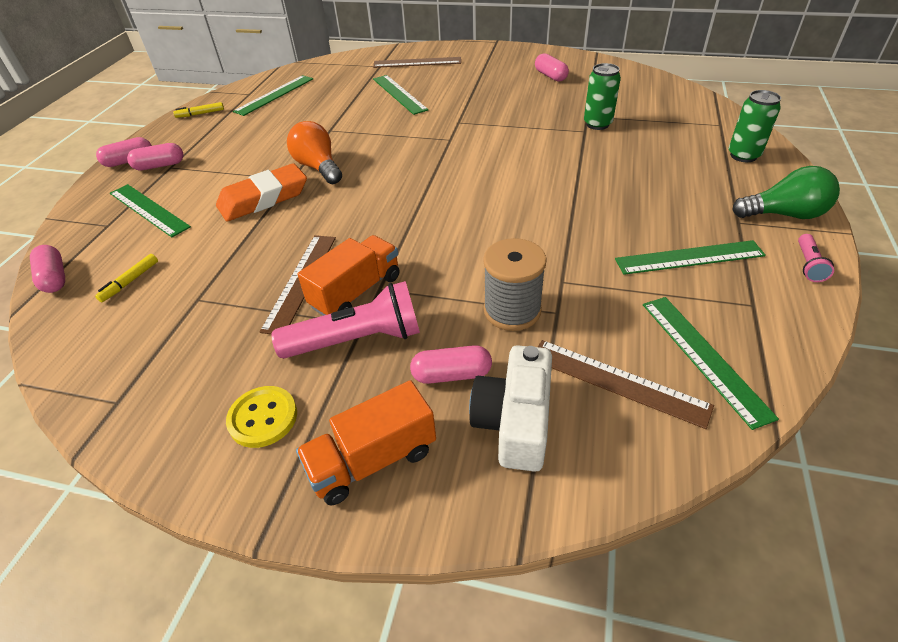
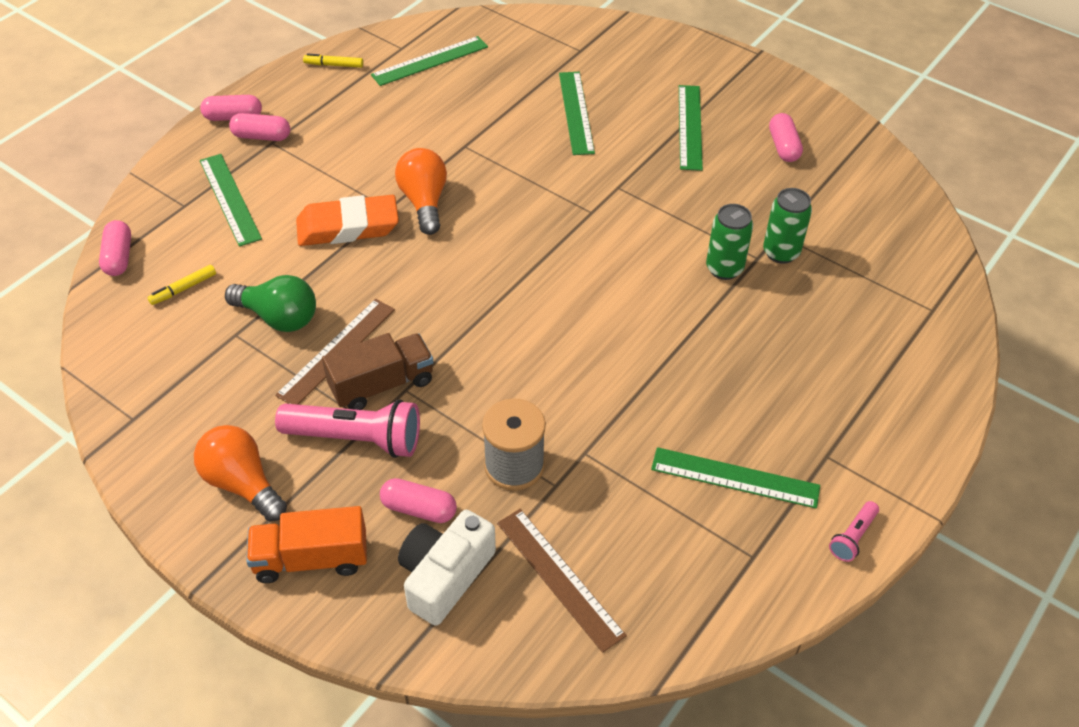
camera: 20 degrees right, 5 degrees up
(263, 418) = (242, 483): yellow button -> orange light bulb
(356, 292) = (382, 384): orange truck -> brown truck
(417, 62) = (630, 60): brown ruler -> none
(703, 357) = (657, 588): green ruler -> green ruler (690, 127)
(743, 155) = (916, 368): green can -> green can (724, 268)
(784, 214) = (886, 467): green light bulb -> green light bulb (278, 317)

